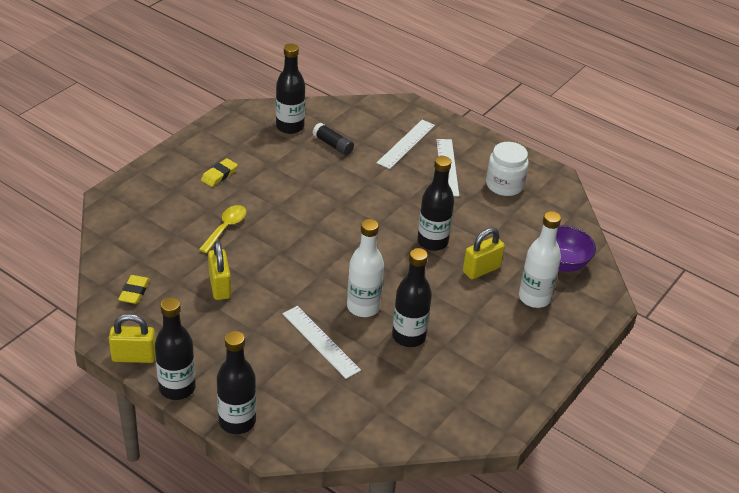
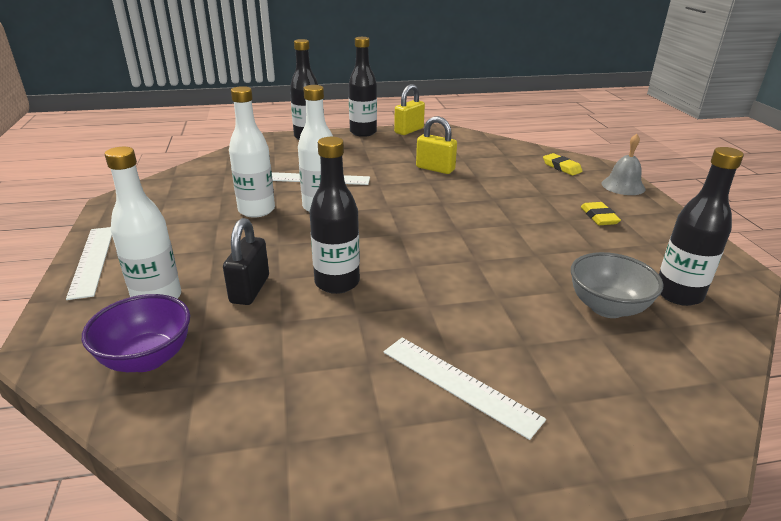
camera: 135 degrees right, 10 degrees down
(134, 292) = (471, 145): yellow eraser -> yellow eraser (561, 167)
(145, 178) = (623, 186): none -> grey bell
(226, 228) = (507, 193): yellow spoon -> none
(333, 145) = (607, 307): black glue stick -> grey bowl
(406, 144) = (559, 376): white ruler -> white ruler (92, 260)
(408, 336) = (256, 210): black bottle -> white bottle
(481, 269) = (250, 289): yellow padlock -> black padlock
(504, 185) = (348, 420): white jar -> none

